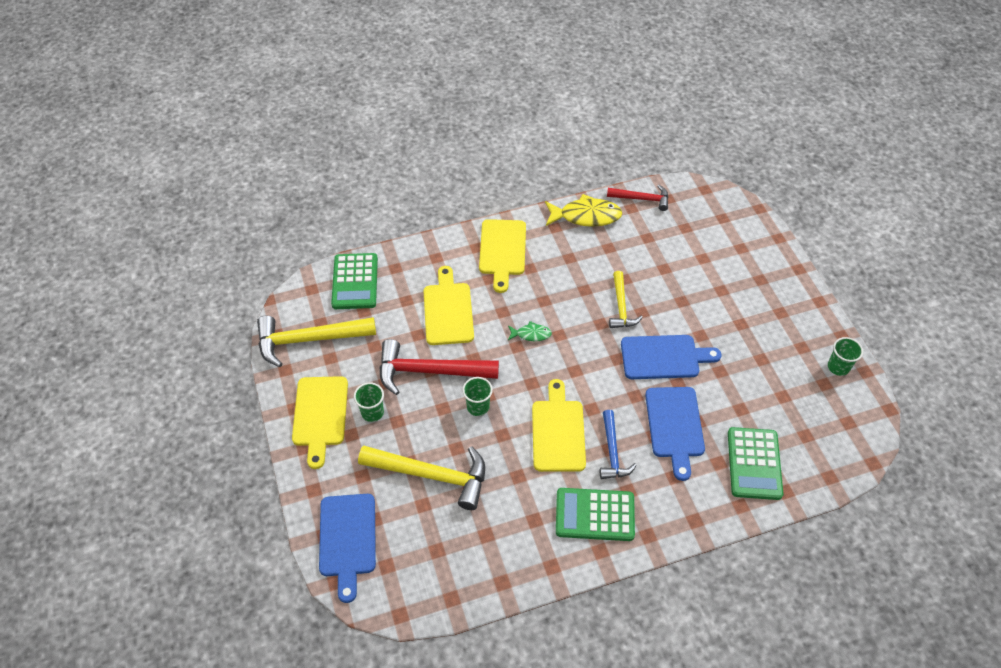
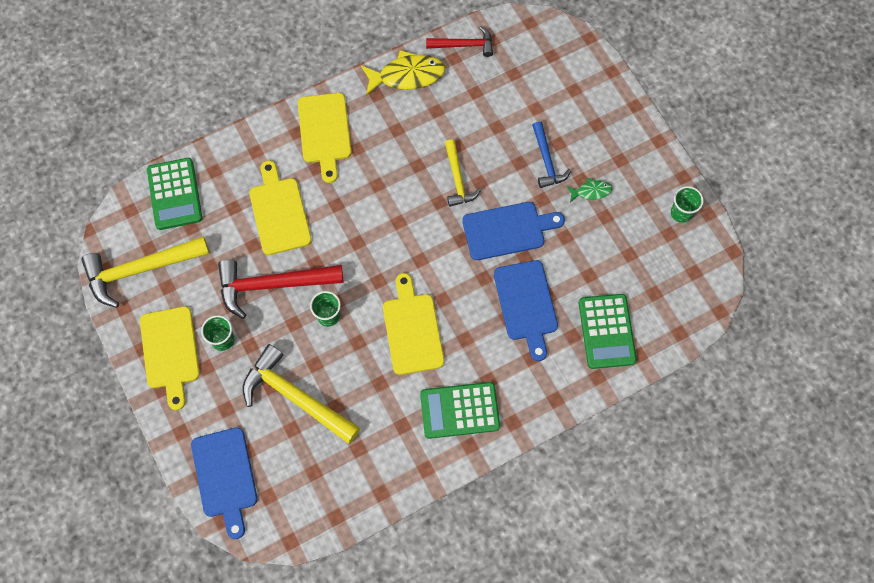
camera: 10 degrees left, 15 degrees up
(432, 475) = (295, 397): yellow hammer -> yellow hammer turned 150 degrees counterclockwise
(531, 334) = (370, 226): green fish -> green fish (591, 191)
(612, 452) = (468, 342): blue hammer -> blue hammer (547, 161)

